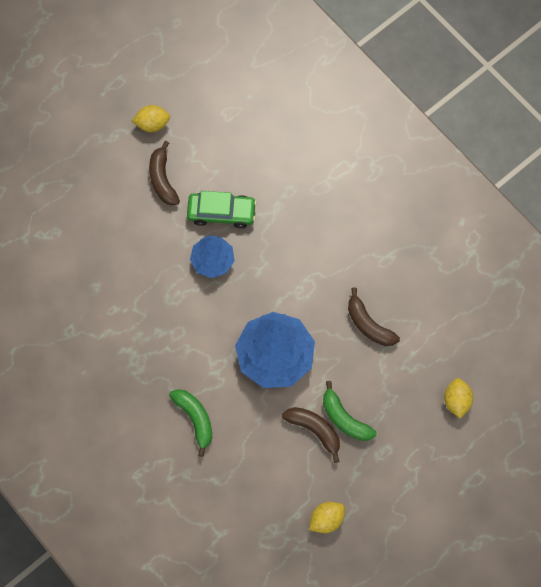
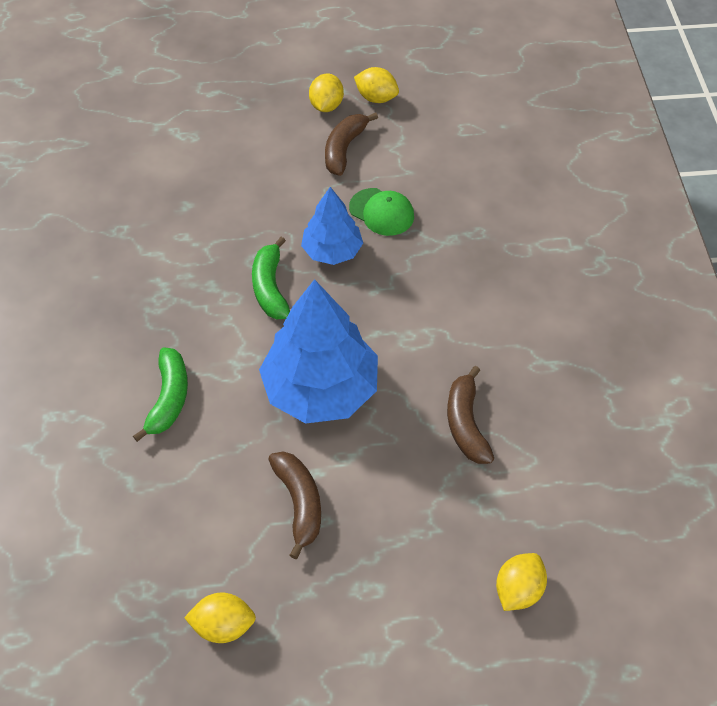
camera: 35 degrees right, 15 degrees down
(124, 151) = (326, 106): none -> yellow lemon
(221, 213) = (382, 212): green car -> green cap
(344, 418) = (349, 514): green banana -> green banana (270, 287)

